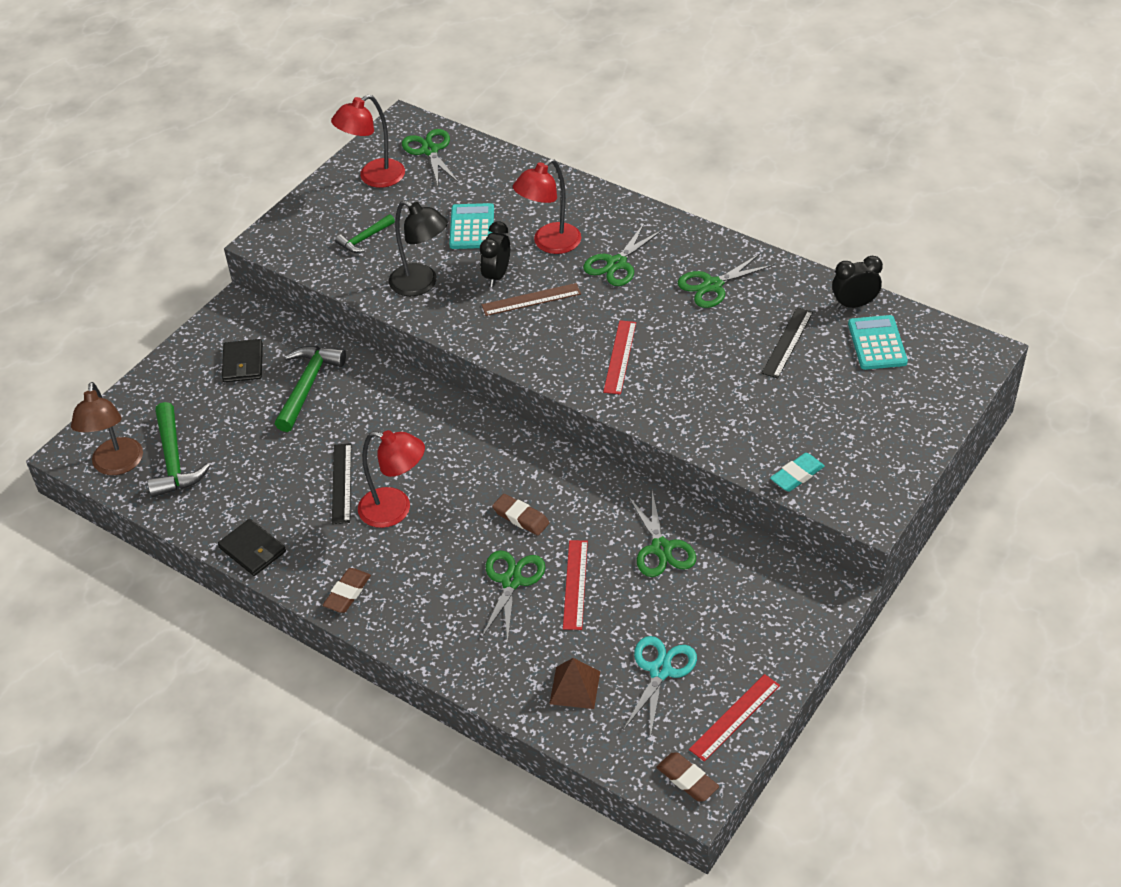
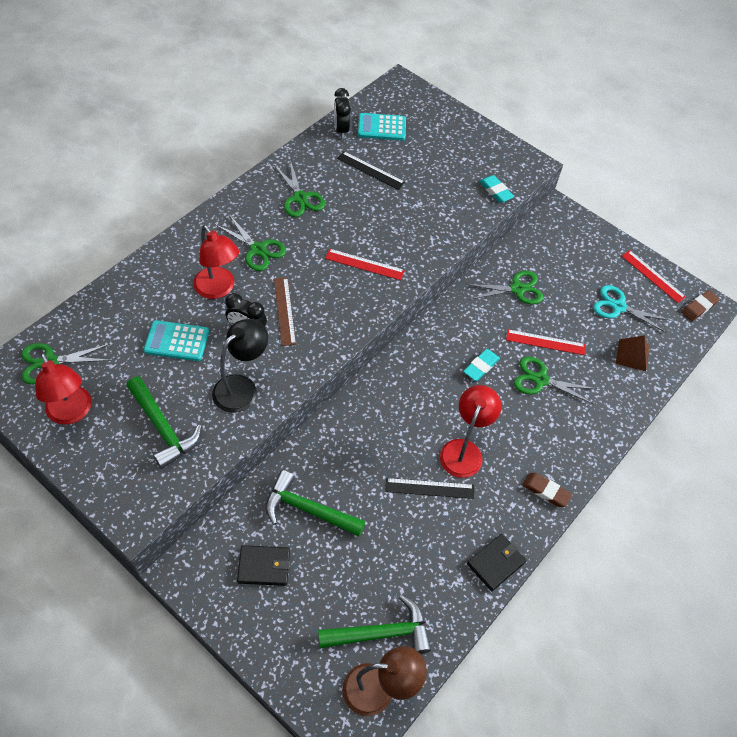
camera: 90 degrees left, 10 degrees up
(364, 239) = (163, 428): green hammer -> green hammer, size x1.70
(521, 517) = (481, 366): brown eraser -> turquoise eraser

